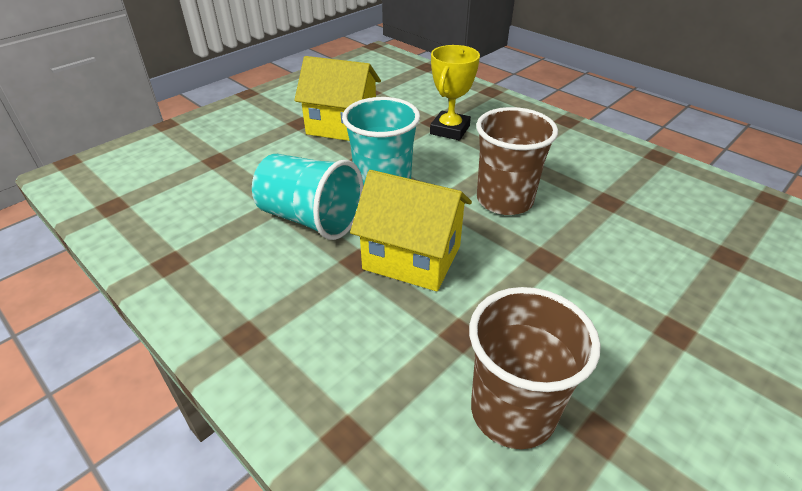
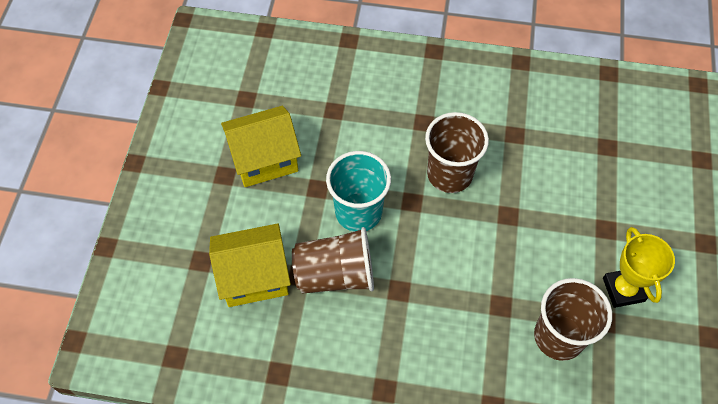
camera: 35 degrees left, 20 degrees up
(310, 219) = (335, 274): turquoise cup -> brown cup
(412, 258) = (430, 266): yellow house -> yellow house (254, 277)
(450, 130) = (355, 114): yellow trophy -> yellow trophy (623, 289)

